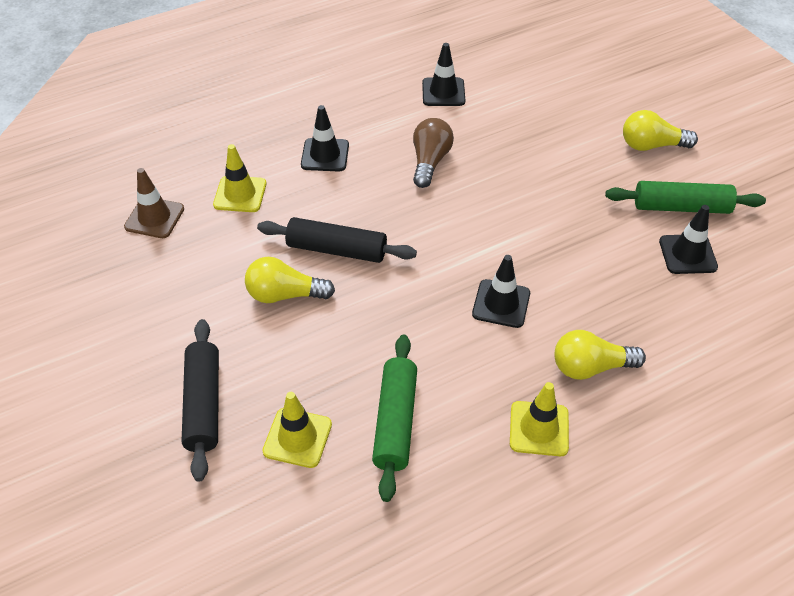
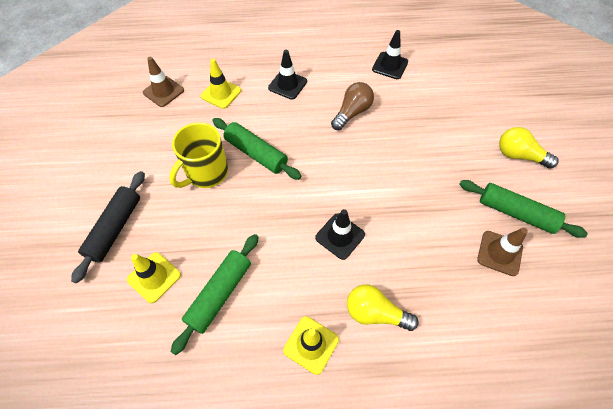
camera: 25 degrees right, 10 degrees up
(285, 295) = (206, 172): yellow light bulb -> yellow mug
(336, 250) = (256, 154): black rolling pin -> green rolling pin
(687, 254) = (499, 253): black traffic cone -> brown traffic cone

